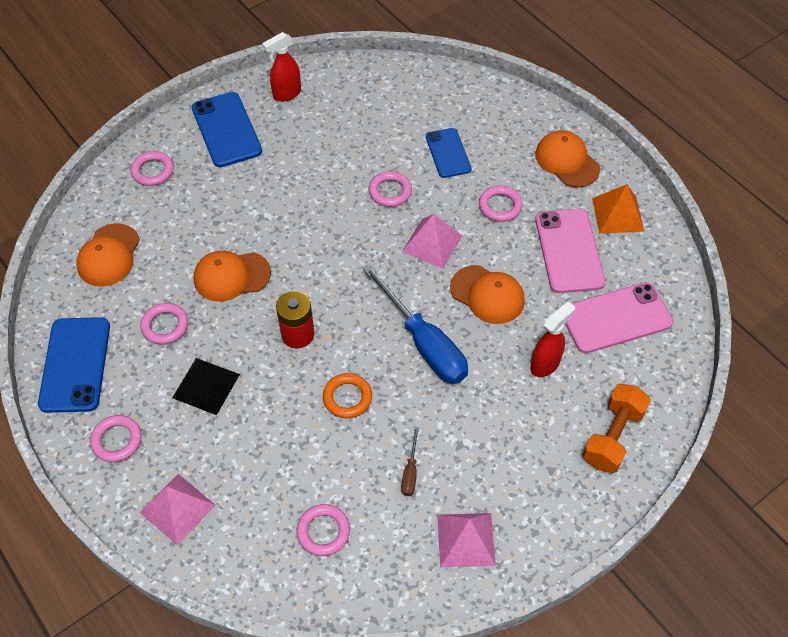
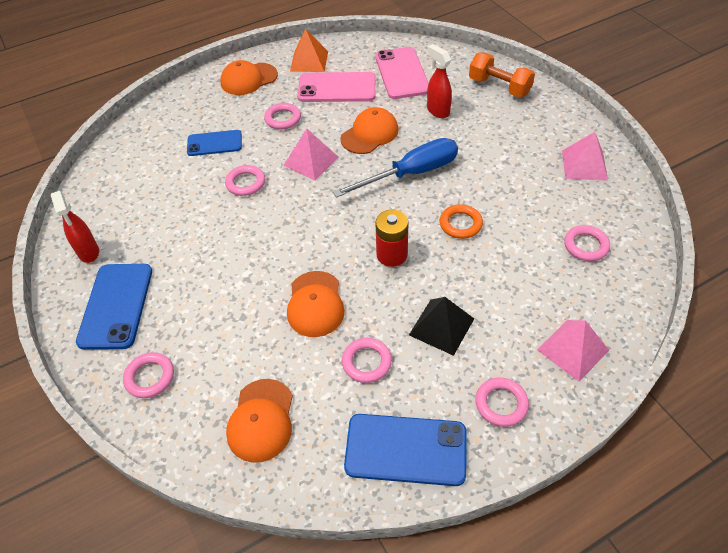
camera: 80 degrees left, 5 degrees down
(109, 255) = (261, 420): orange cap -> orange cap turned 75 degrees clockwise
(226, 130) = (116, 306): blue phone -> blue phone turned 75 degrees counterclockwise
(410, 472) = (529, 190): brown screwdriver -> none

